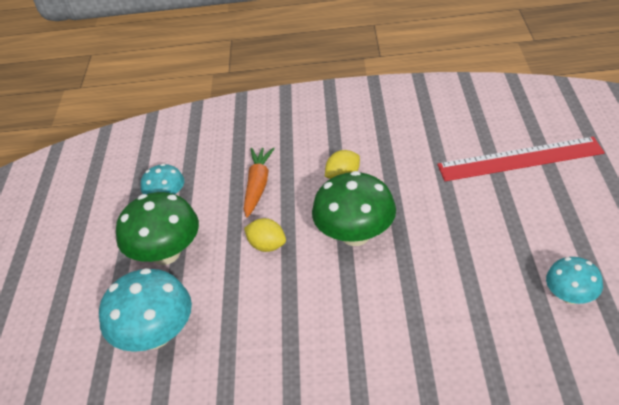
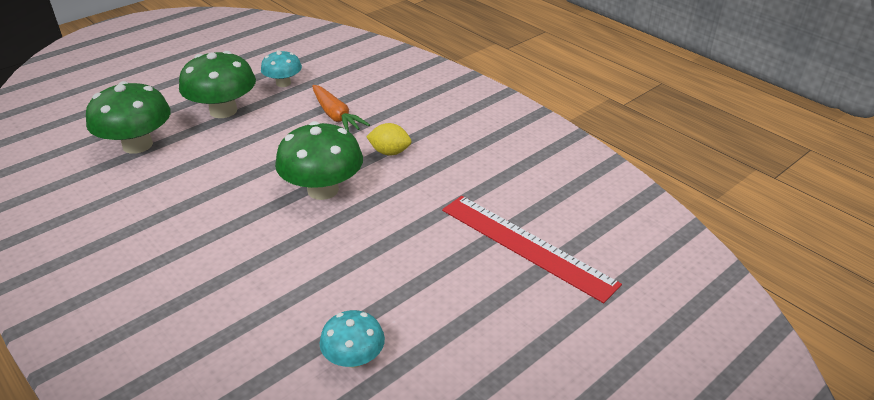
camera: 45 degrees right, 5 degrees down
(155, 335) = (137, 145): turquoise mushroom -> green mushroom
(258, 186) = (336, 116): orange carrot -> orange carrot turned 90 degrees clockwise
(267, 246) = (270, 151): yellow lemon -> none

